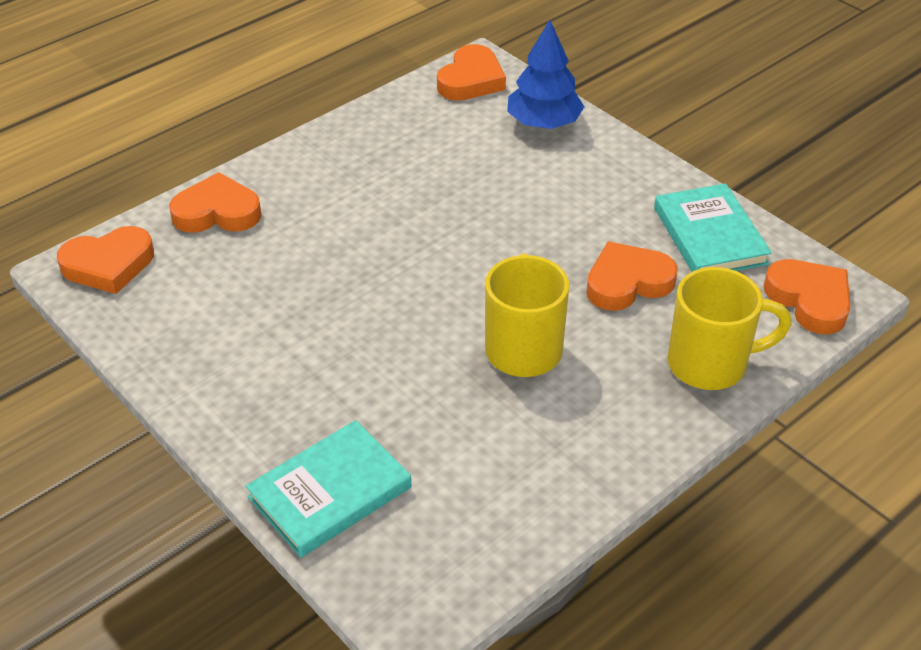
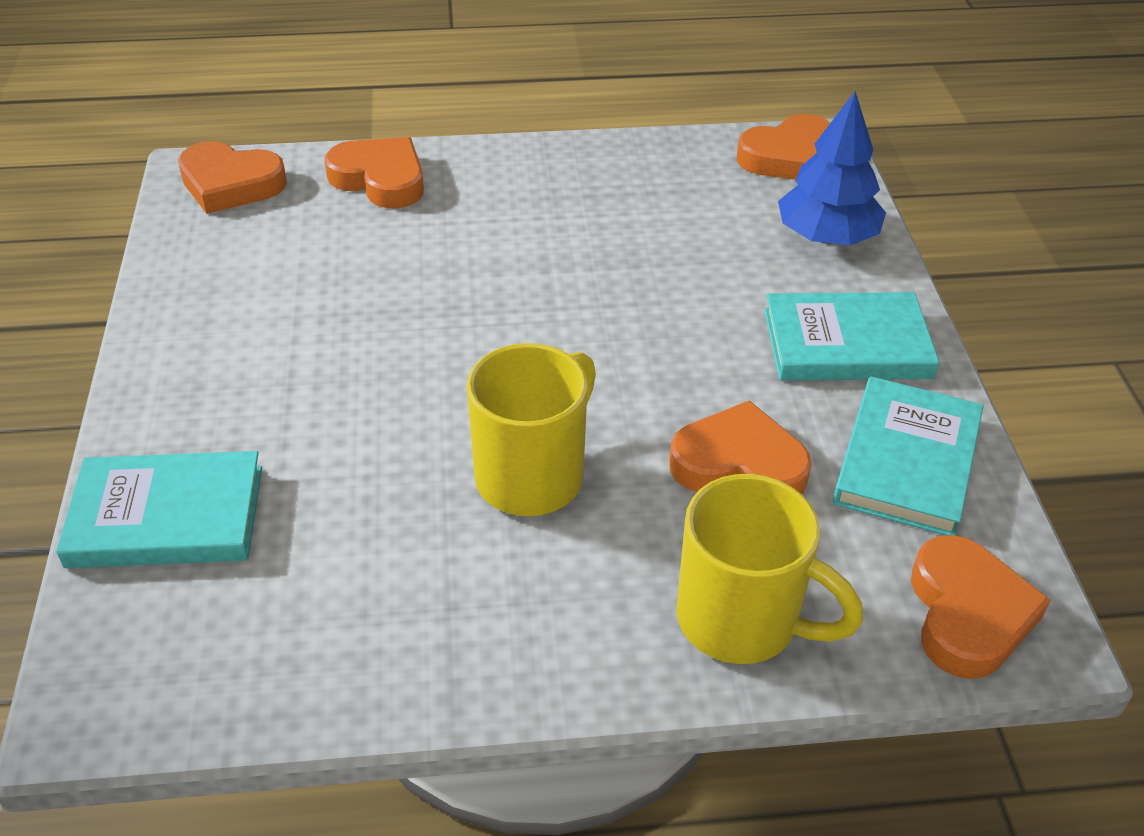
camera: 35 degrees right, 0 degrees up
(617, 184) = (847, 344): none -> turquoise book

